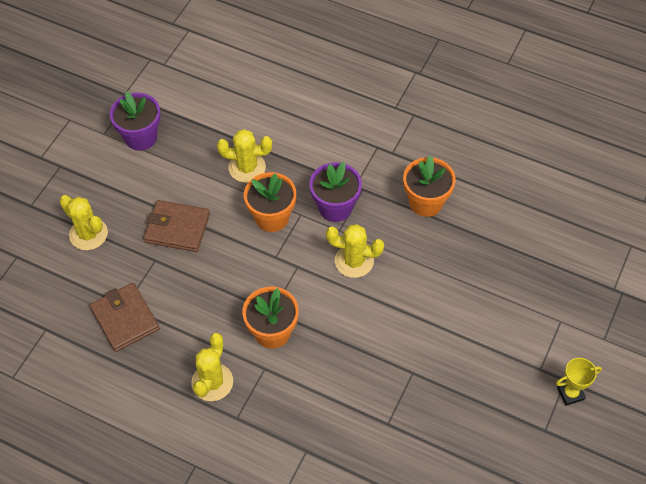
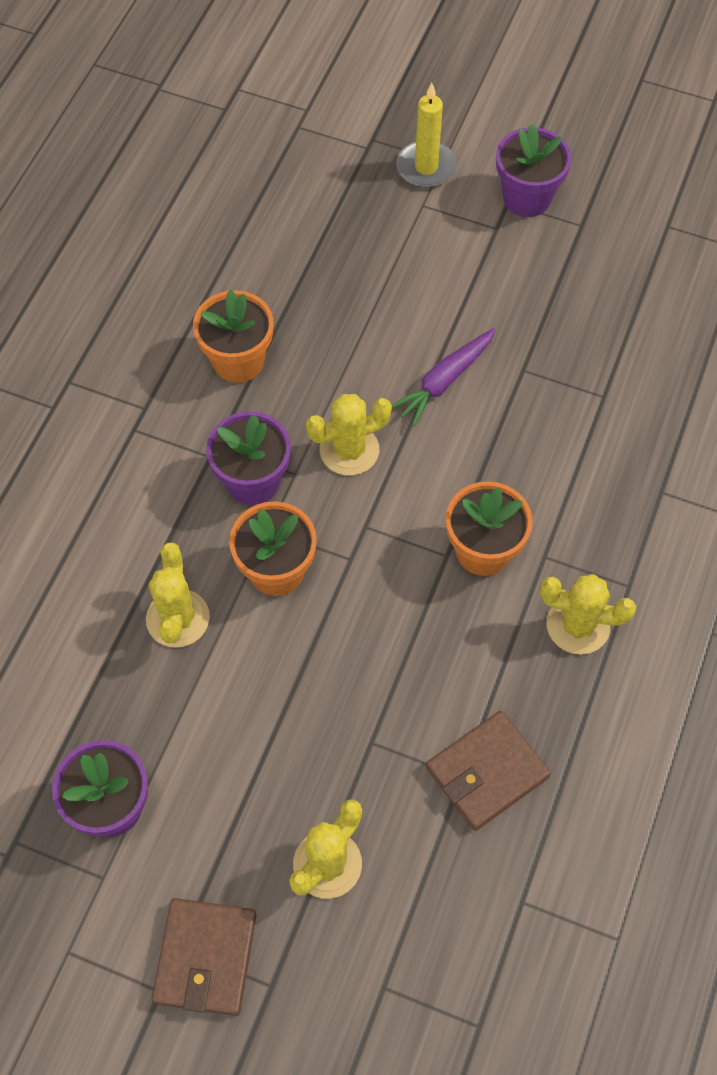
camera: 95 degrees left, 5 degrees up
(177, 228) = (306, 714): brown wallet -> brown wallet (205, 958)
(354, 261) = (349, 450): yellow cactus -> yellow cactus turned 60 degrees clockwise
(405, 321) = (444, 381): none -> purple carrot
(570, 393) = (527, 198): yellow trophy -> purple flower pot
(597, 326) = (426, 167): none -> yellow candle

